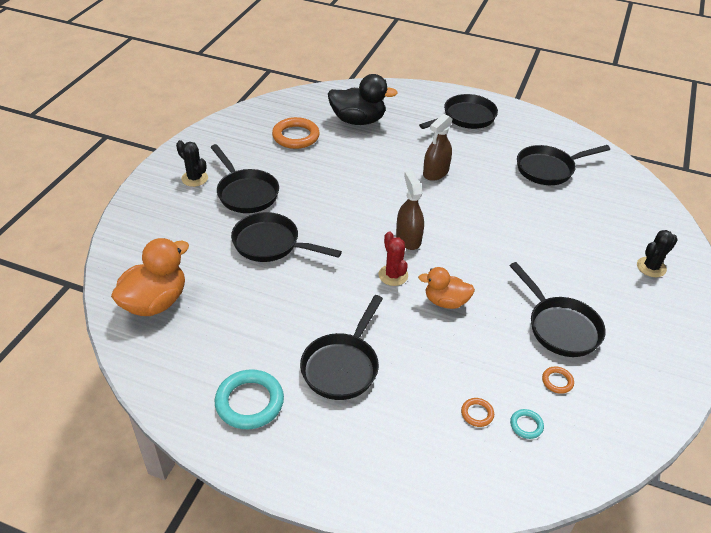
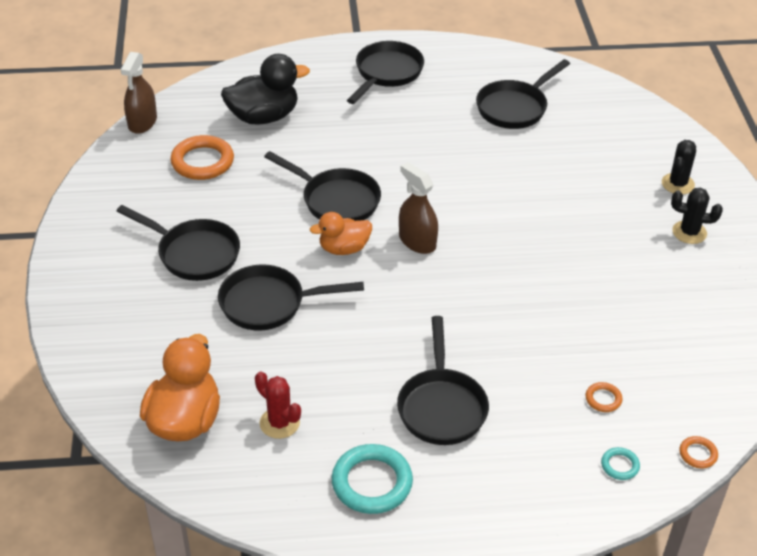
camera: 25 degrees left, 0 degrees up
(194, 178) = (117, 257): black cactus -> black cactus (689, 232)
(393, 275) = (428, 289): red cactus -> red cactus (279, 423)
(435, 172) = (396, 152): brown spray bottle -> brown spray bottle (142, 122)
(445, 302) = (501, 297): orange duck -> orange duck (344, 248)
(526, 425) = (654, 391): turquoise ring -> turquoise ring (620, 465)
(557, 381) = (657, 336): orange ring -> orange ring (698, 454)
(560, 327) = (628, 280): black pan -> black pan (336, 200)

